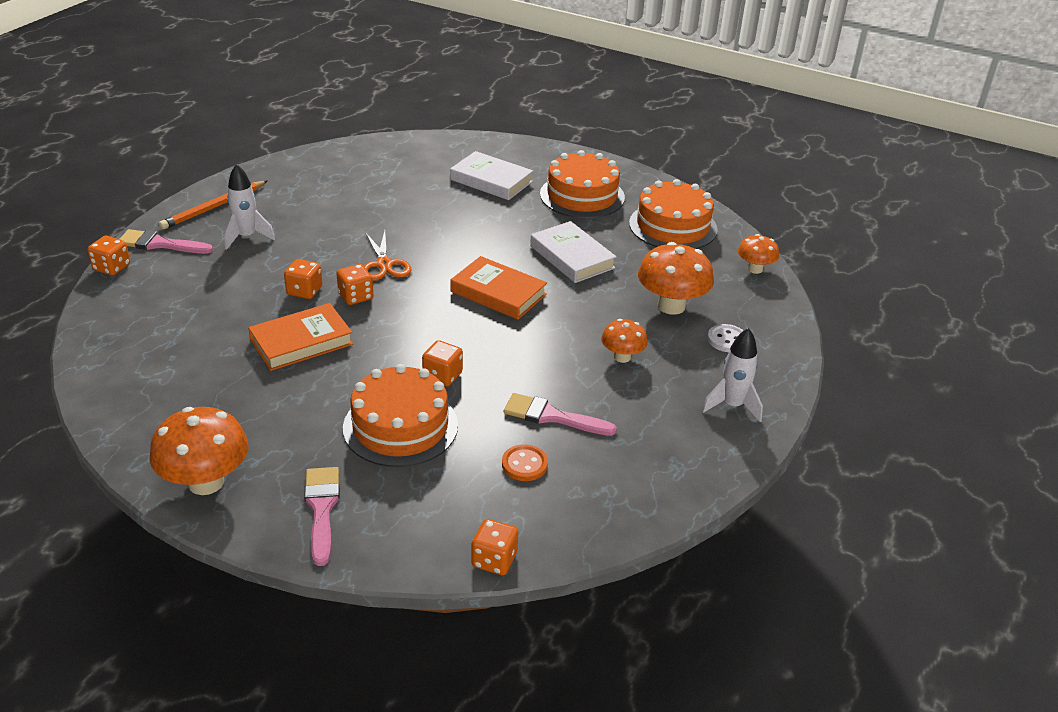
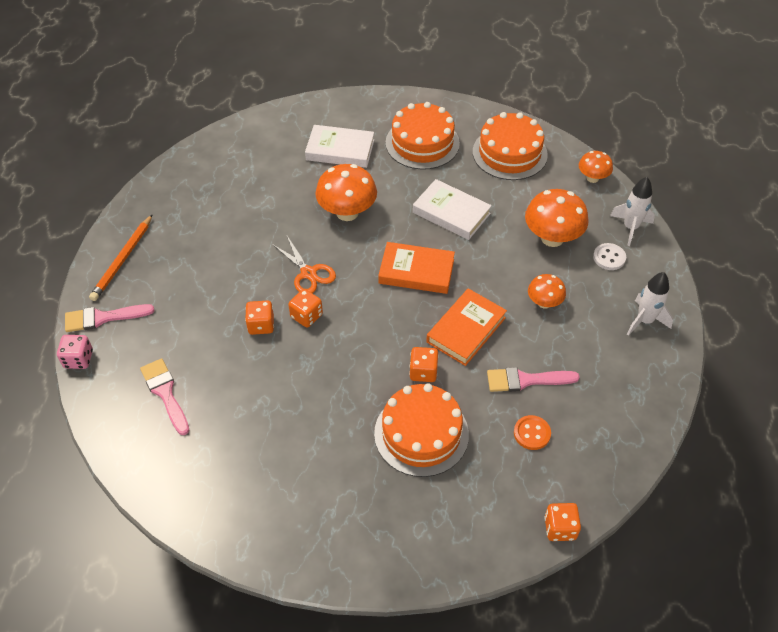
camera: 20 degrees left, 15 degrees up
(112, 268) = (78, 359): orange dice -> pink dice
(206, 482) = (308, 546): orange mushroom -> orange mushroom (347, 212)
(247, 237) = (174, 283): white rocket -> white rocket (630, 228)
(301, 342) = (292, 379): orange book -> orange book (466, 330)
(322, 509) = (411, 535): pink brush -> pink brush (165, 393)

